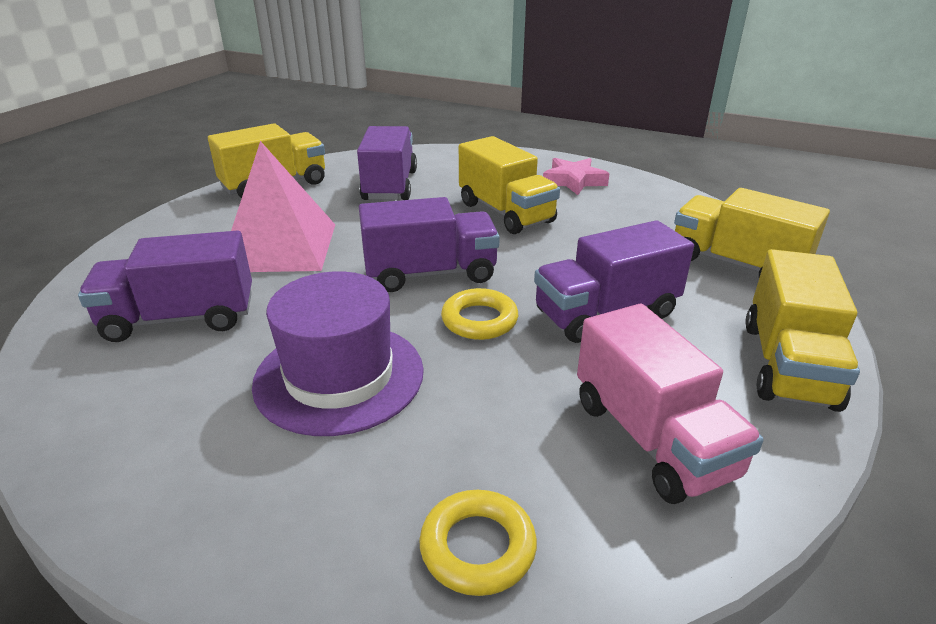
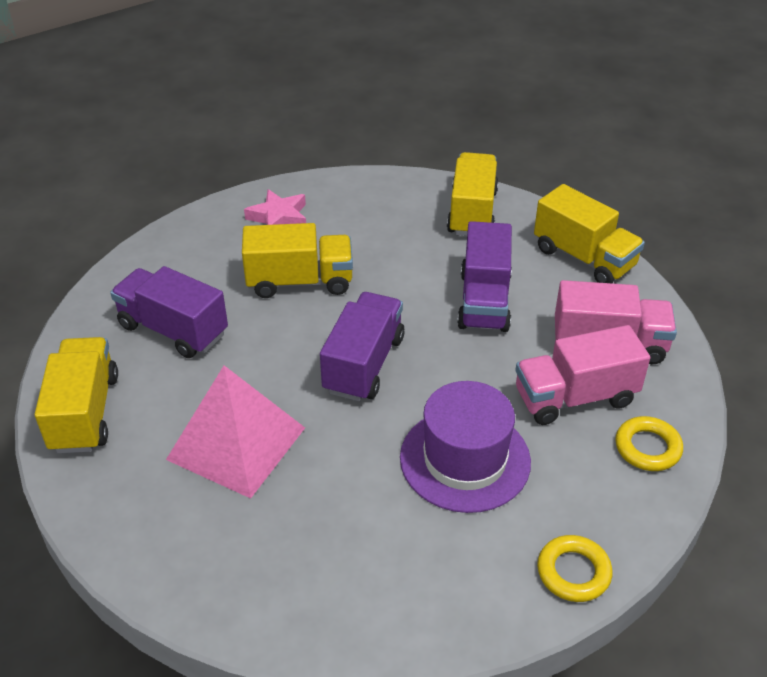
camera: 60 degrees left, 10 degrees up
(180, 318) = (316, 538): purple truck -> none
(479, 320) = (447, 364): yellow ring -> yellow ring (573, 572)
(516, 435) = (575, 397): none -> pink truck
(736, 264) = (472, 212): yellow truck -> yellow truck turned 120 degrees clockwise

